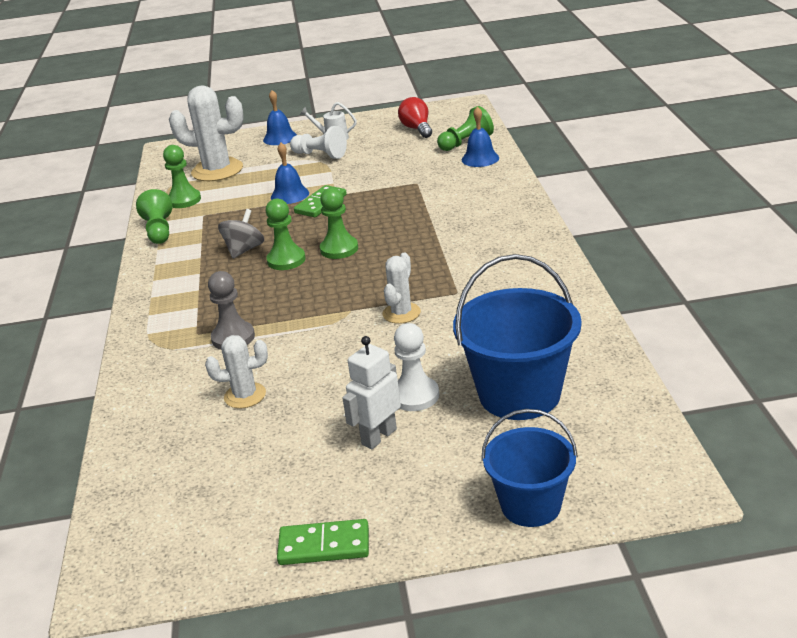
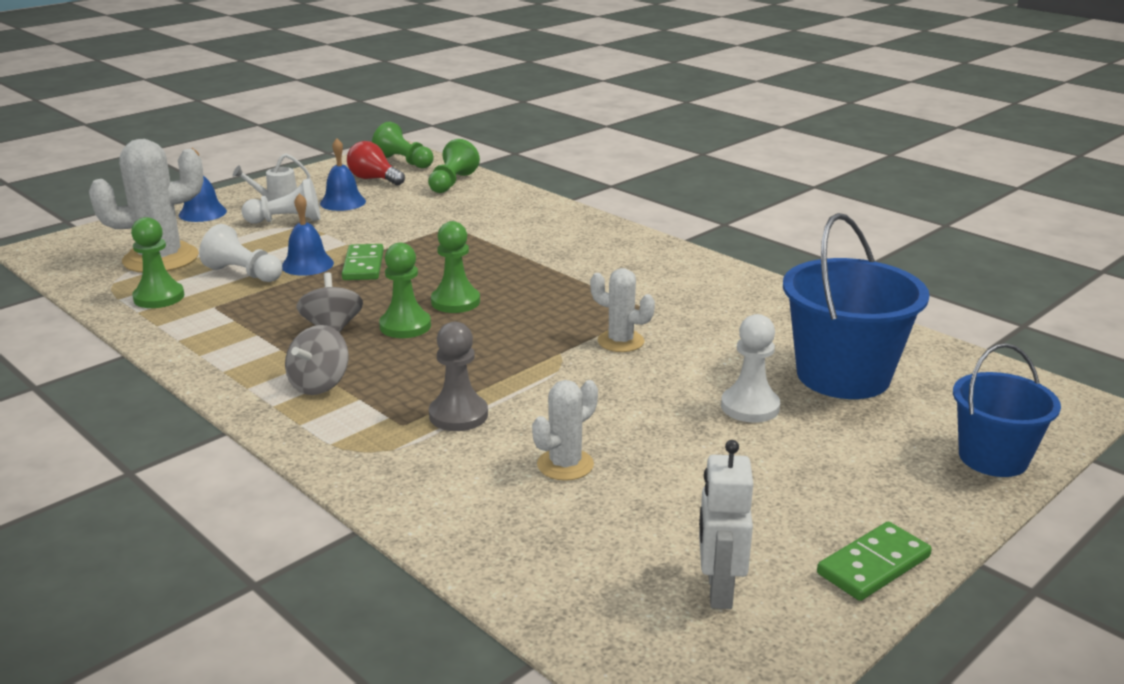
camera: 40 degrees left, 5 degrees down
(159, 231) = (171, 335): green pawn -> green pawn (404, 162)
(189, 290) = (319, 384): none -> grey spinning top
(247, 193) = (244, 273): none -> white pawn
(378, 436) = (771, 452): white robot -> white robot (718, 590)
(401, 313) = (620, 341): white cactus -> white cactus turned 45 degrees counterclockwise
(480, 158) = (490, 194): blue bell -> blue bell (343, 202)

